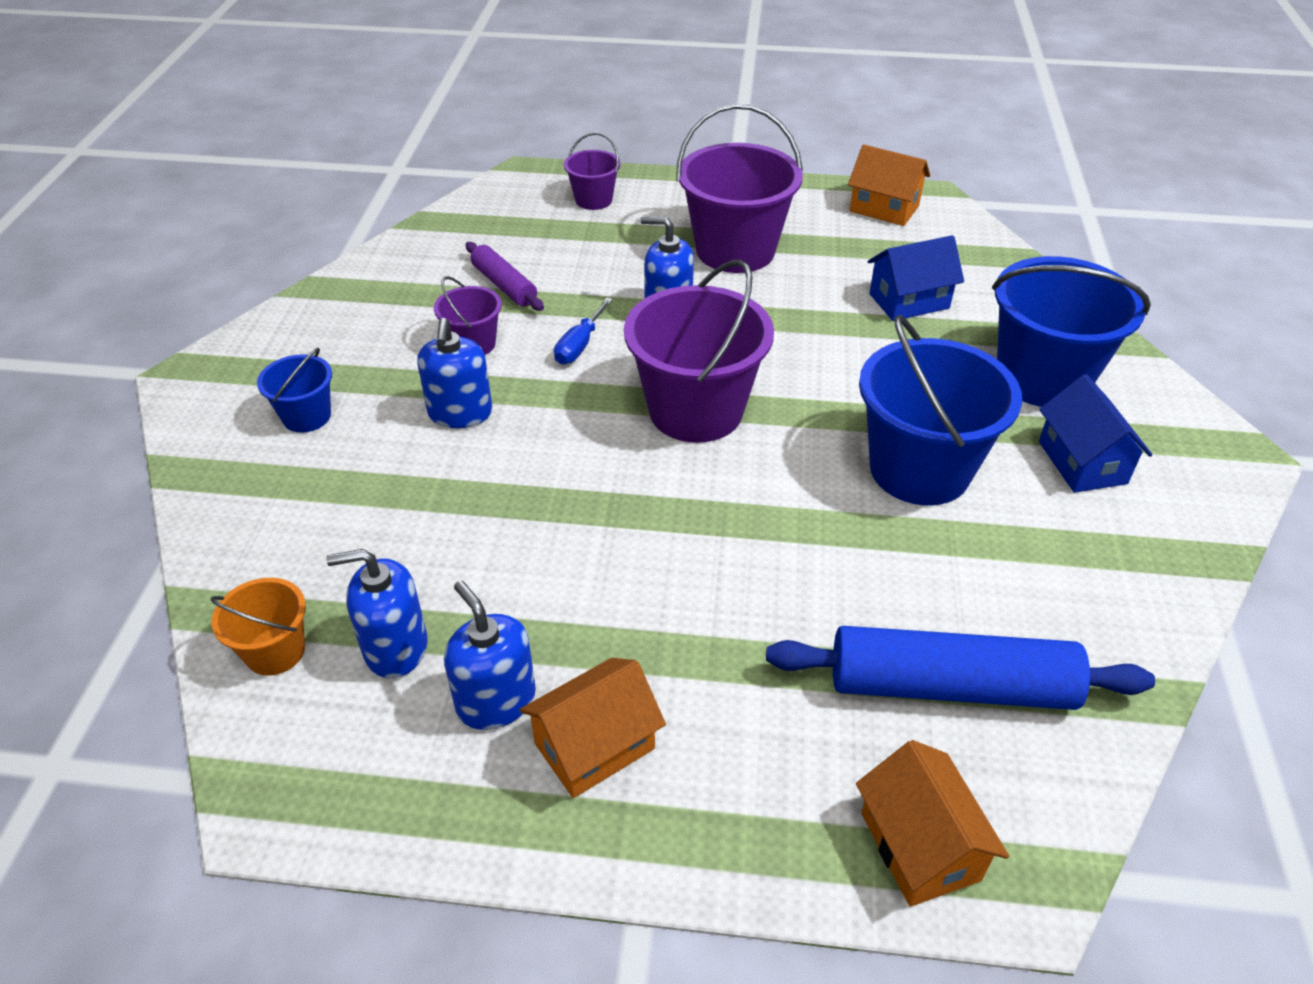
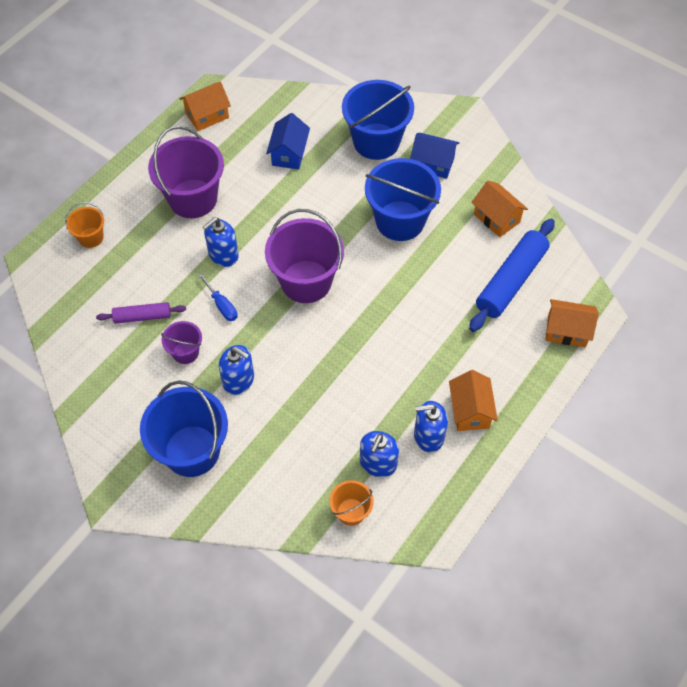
camera: 60 degrees left, 15 degrees up
(306, 416) = (192, 451): blue bucket -> blue bucket, size x2.00
(593, 200) = (91, 237): purple bucket -> orange bucket
(1069, 601) = (496, 218): none -> orange house

